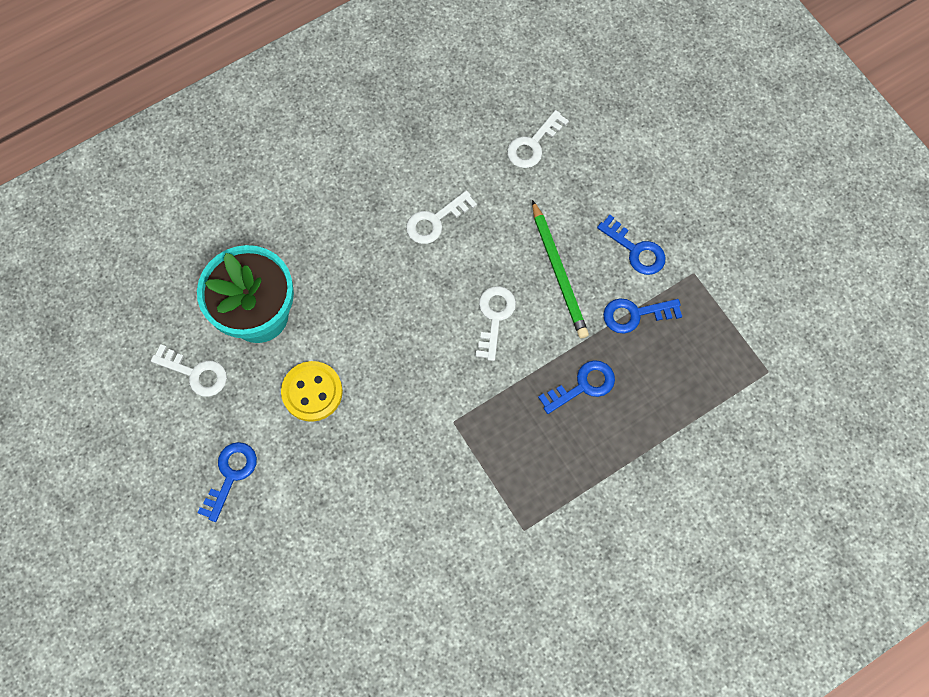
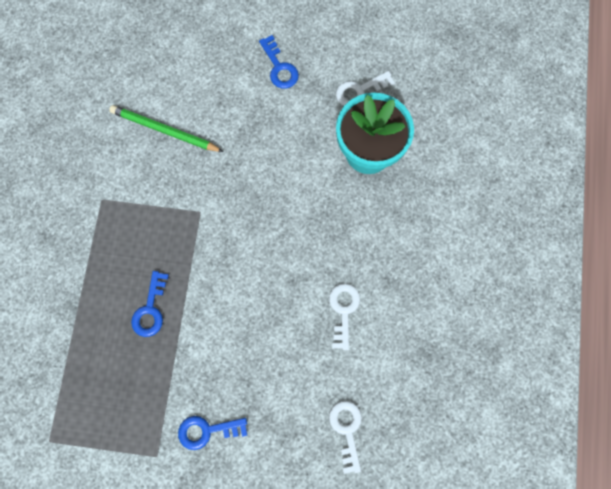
camera: 130 degrees right, 5 degrees up
(312, 392) = (290, 146): yellow button -> none
(494, 317) = (243, 292): white key -> none
(559, 272) = (237, 362): green pencil -> green pencil (164, 130)
(635, 314) = (164, 387): blue key -> none

